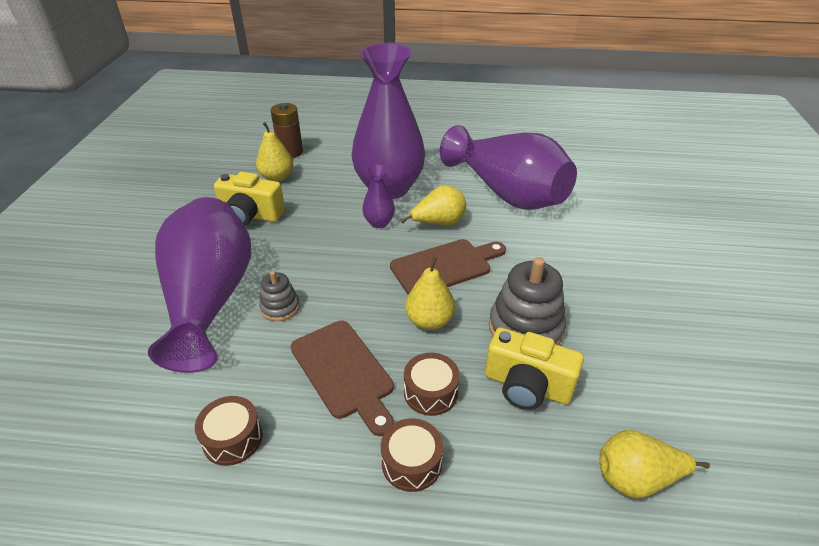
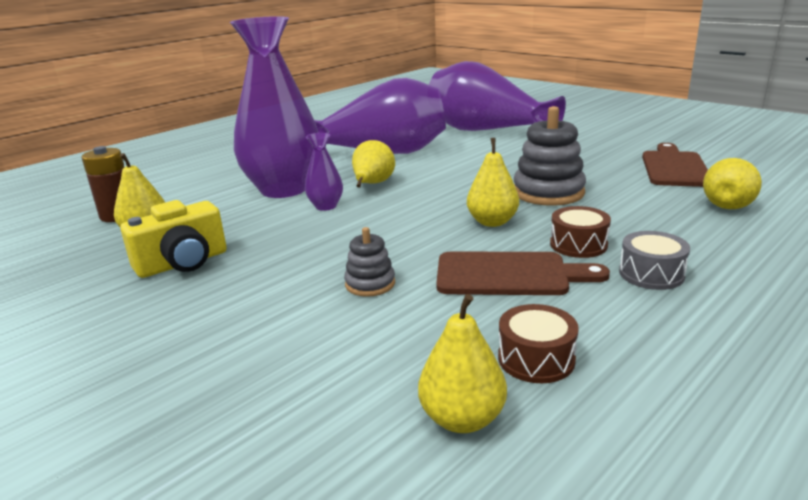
camera: 50 degrees left, 15 degrees down
(147, 430) = (462, 419): none -> yellow pear
(210, 300) = (290, 323): purple vase -> purple vase (486, 131)
(411, 463) = (651, 274): brown drum -> grey drum
(445, 266) = (433, 198): brown cutting board -> brown cutting board (674, 167)
(527, 386) = (610, 209): yellow camera -> none

